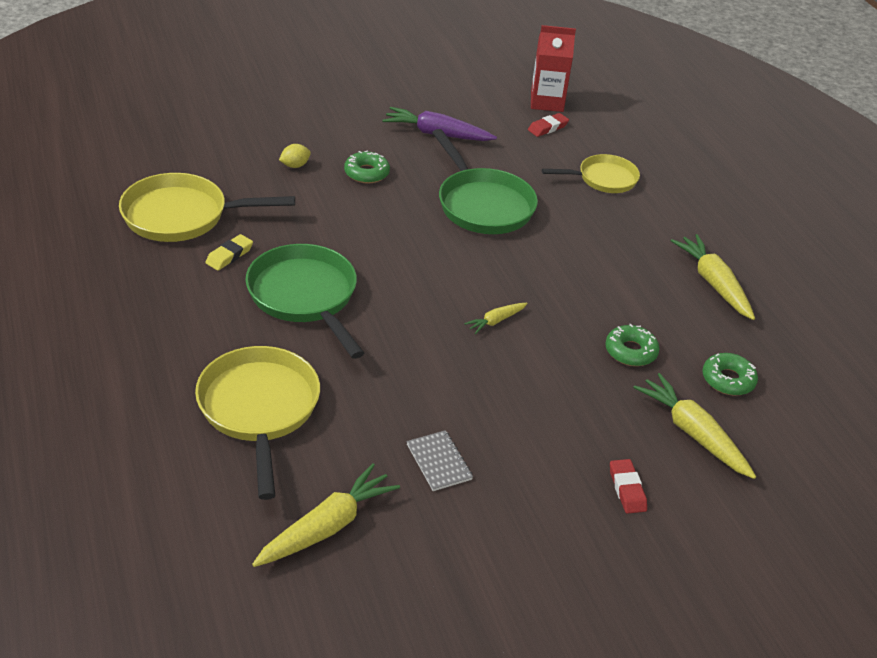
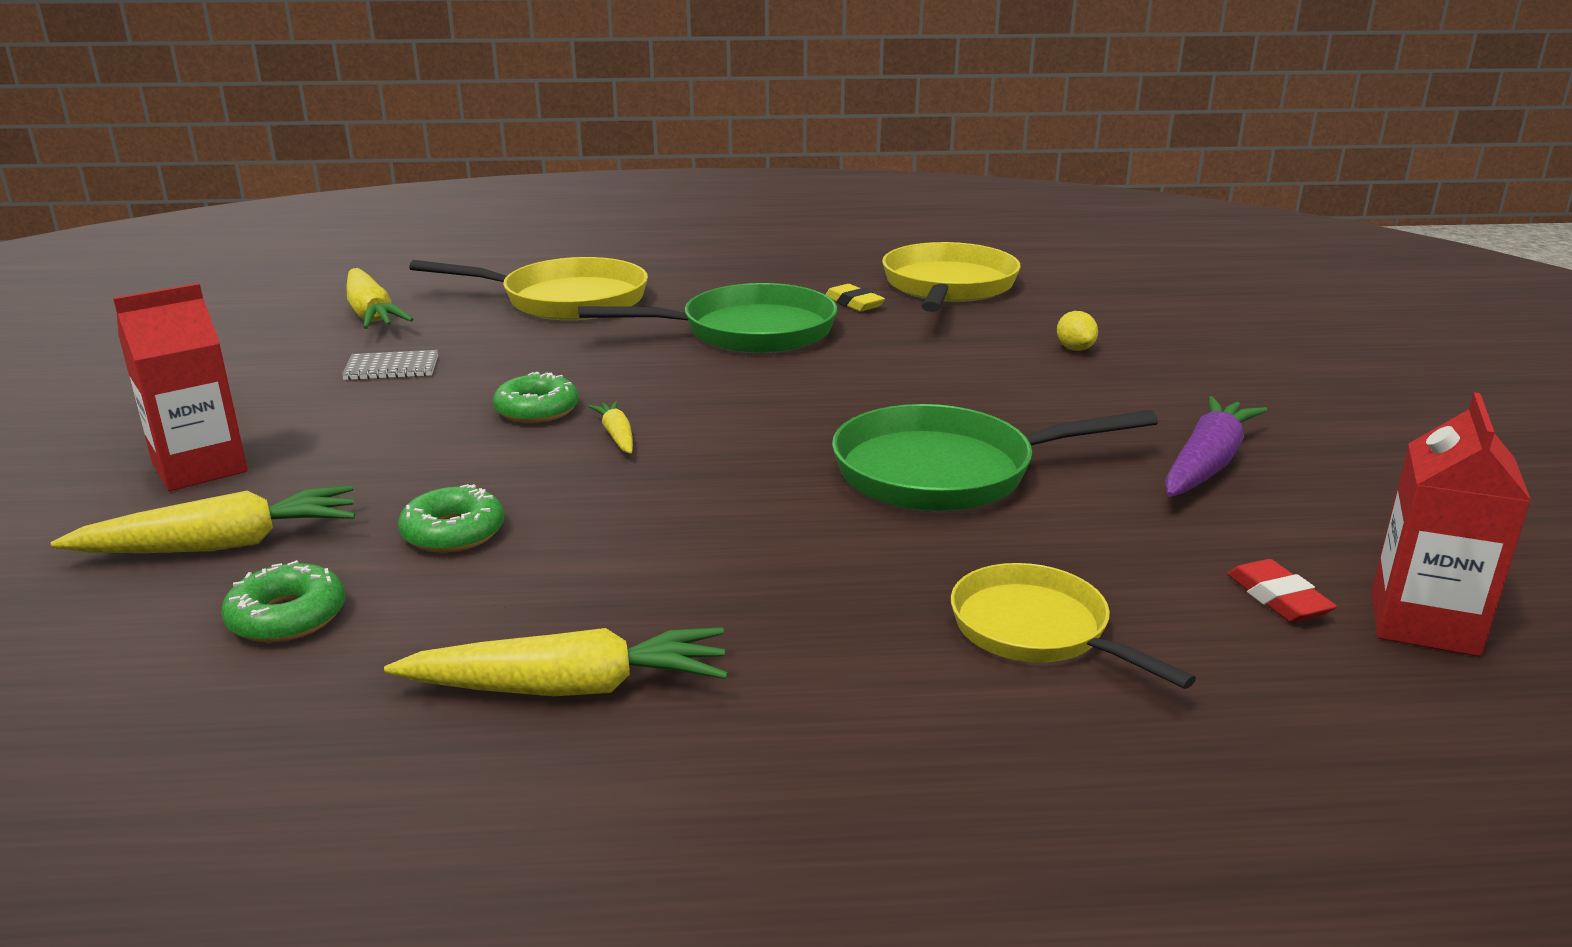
camera: 110 degrees right, 15 degrees down
(366, 173) = (1054, 392): green donut -> green donut (537, 410)
(603, 179) = (1037, 630): yellow pan -> yellow pan turned 135 degrees clockwise
(627, 489) = (200, 468): red eraser -> red carton

